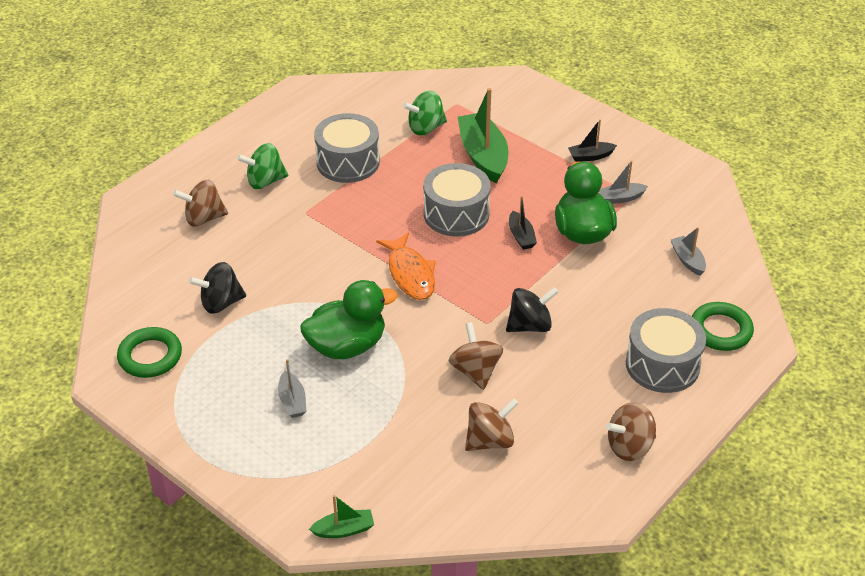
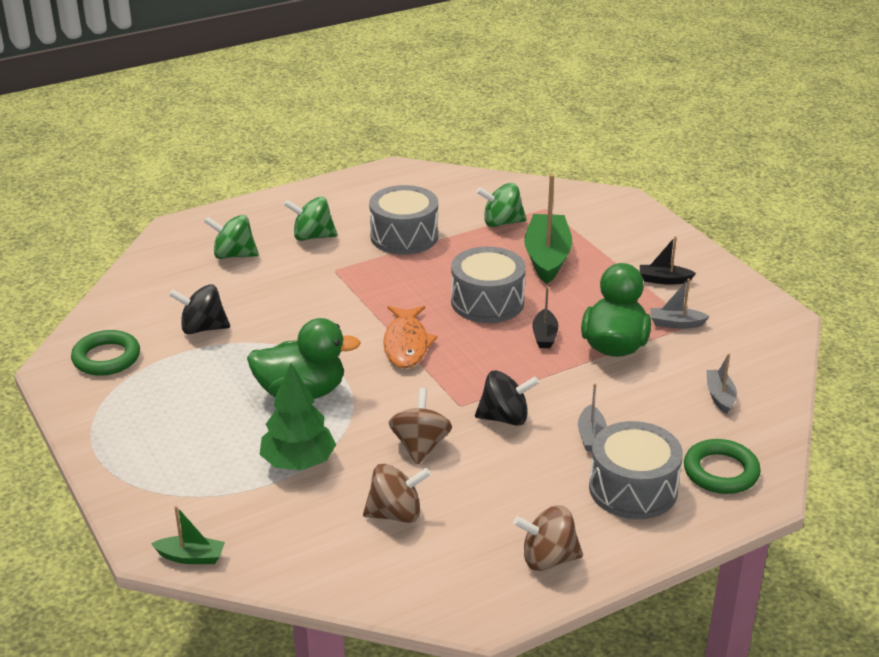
camera: 20 degrees right, 10 degrees down
(203, 218) = (233, 255): brown spinning top -> green spinning top
(292, 401) = (216, 428): grey boat -> grey boat (591, 436)
(383, 415) = (298, 462): none -> green tree

